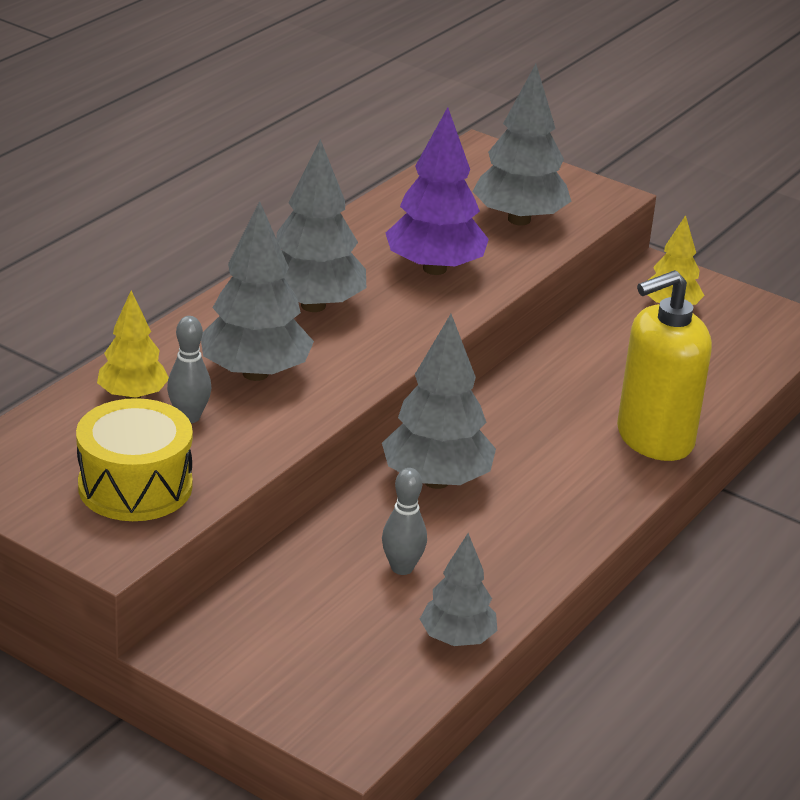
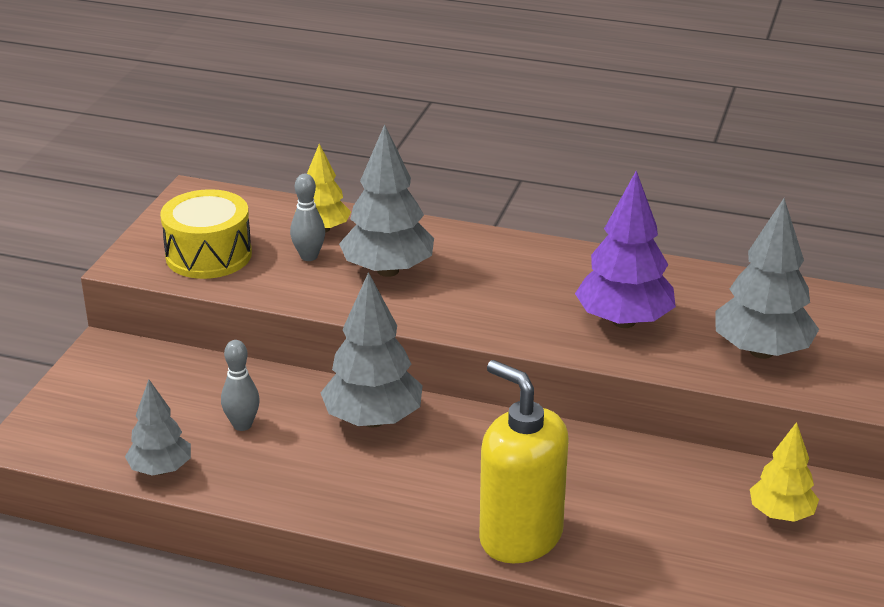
camera: 75 degrees right, 0 degrees up
(313, 305) = (510, 275): grey tree -> none

